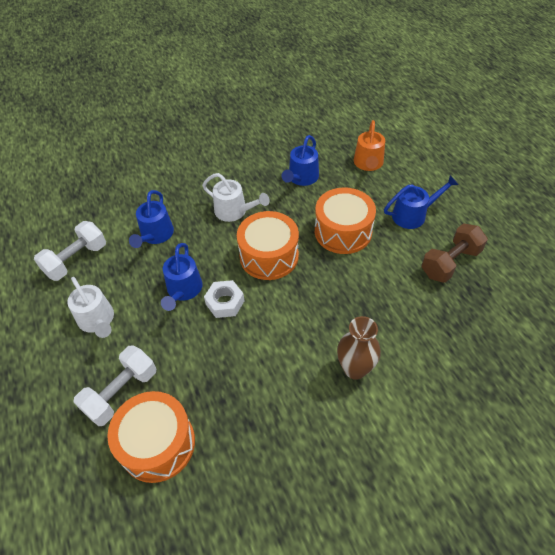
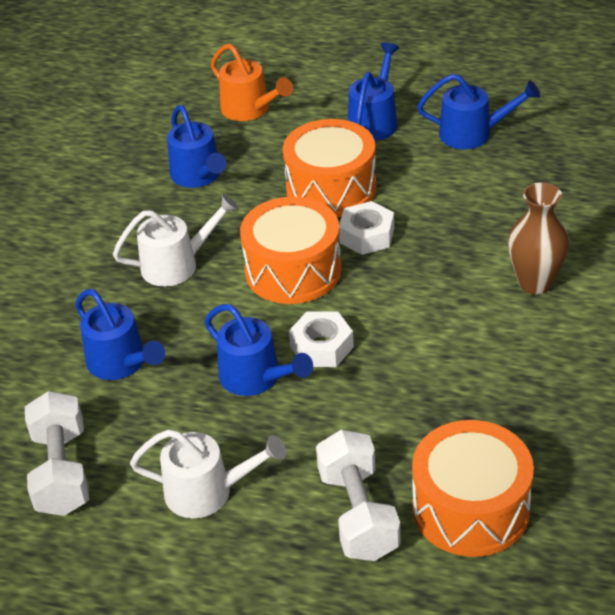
camera: 50 degrees left, 10 degrees down
(322, 268) = (367, 235): none -> white nut
(450, 262) = (473, 134): brown dumbbell -> blue watering can

